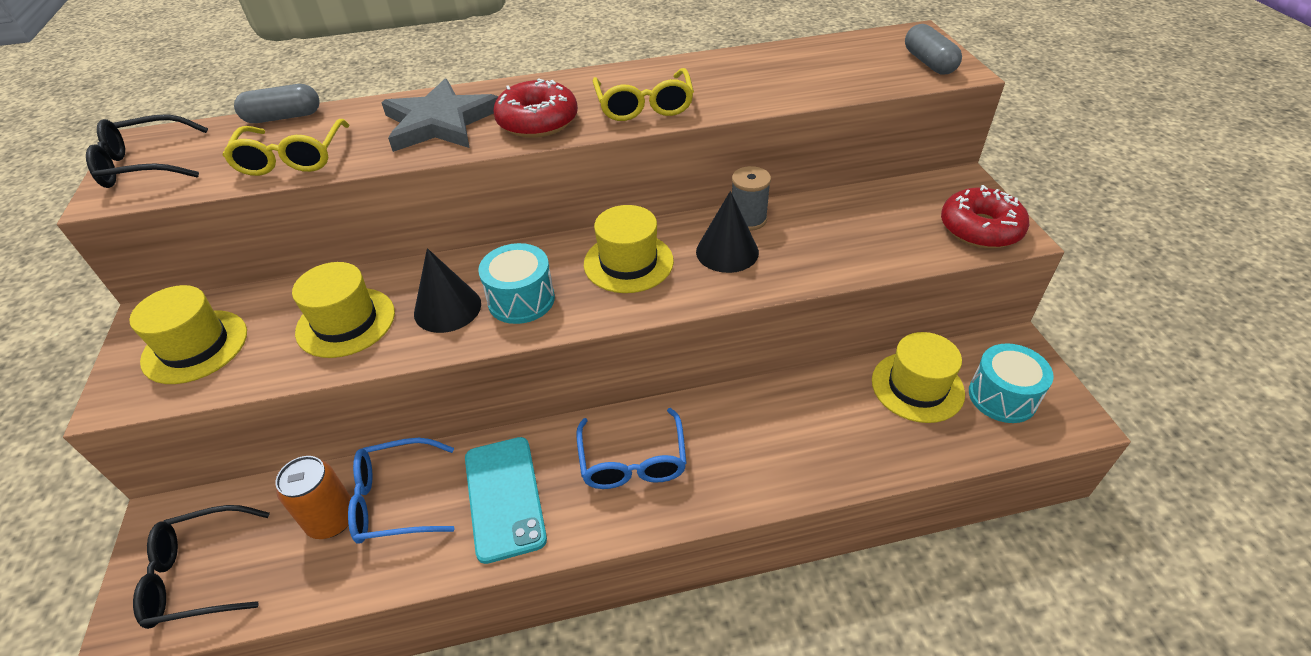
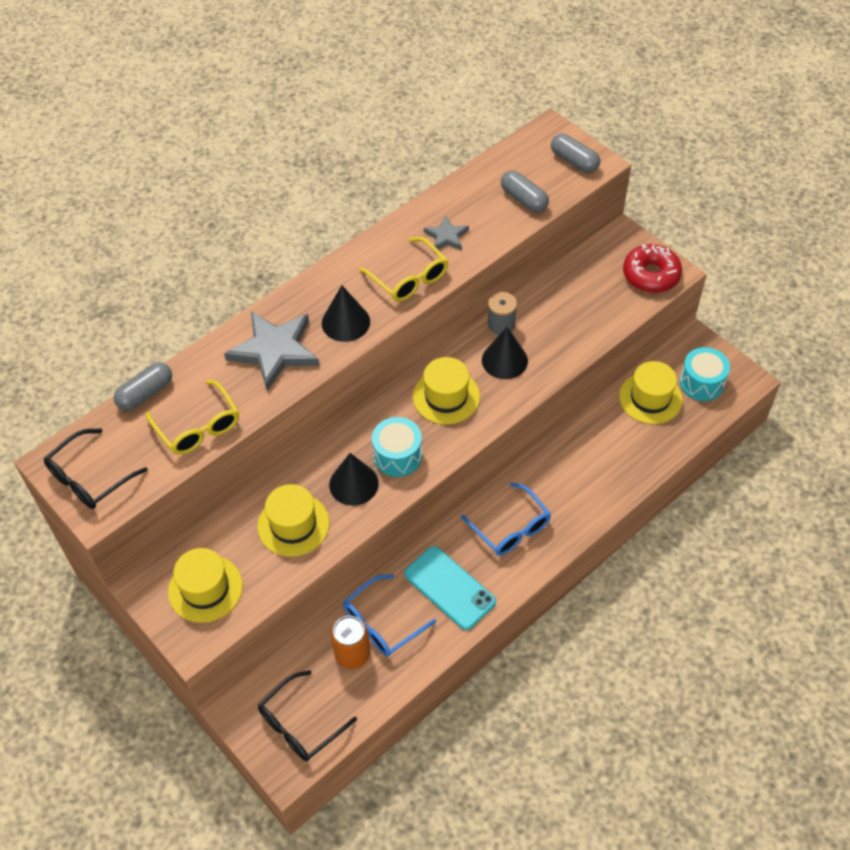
camera: 30 degrees left, 10 degrees up
(537, 121) = (345, 322): red donut -> black cone
(720, 84) = (446, 236): none -> grey star
(839, 78) = (524, 199): none -> grey capsule

